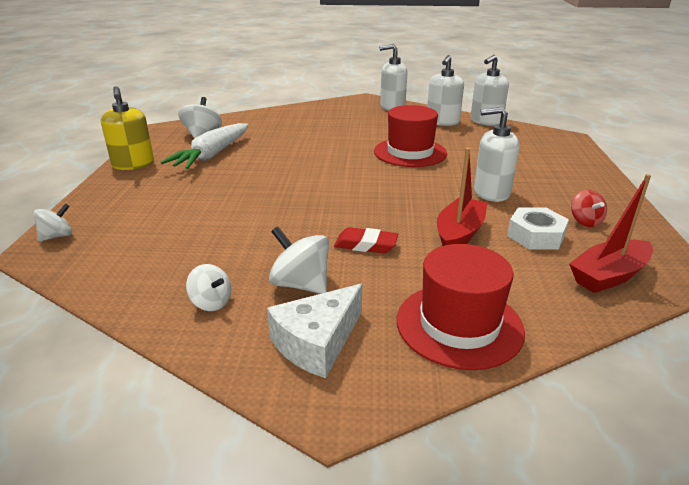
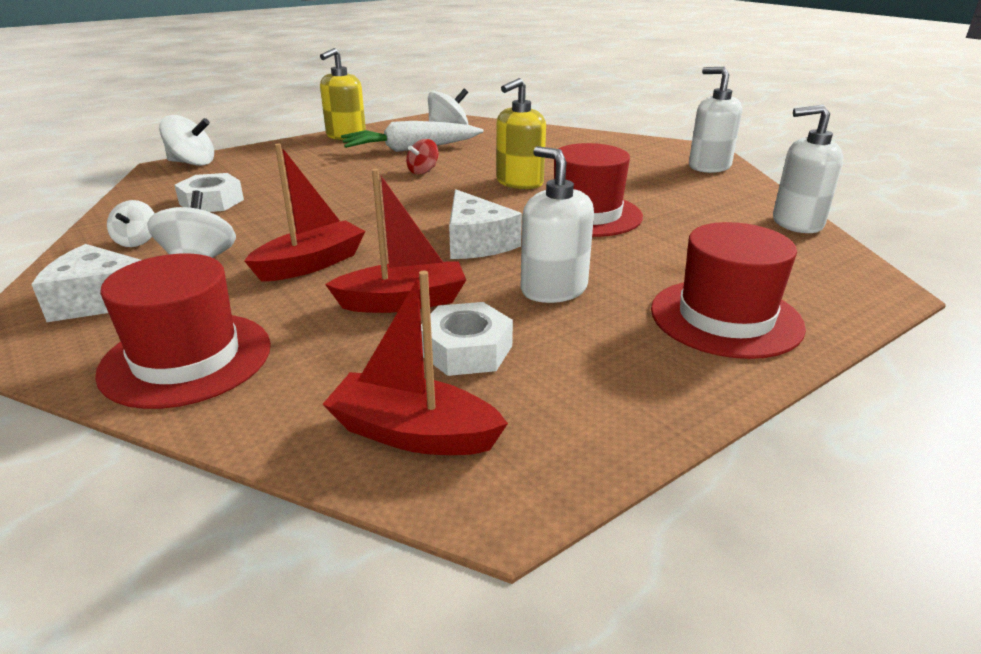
camera: 50 degrees right, 0 degrees up
(57, 236) = (192, 163): white spinning top -> white spinning top, size x1.57
(178, 250) = (211, 202): none -> white nut
(334, 149) = (519, 182): none -> yellow soap dispenser
(366, 245) = (311, 264): red eraser -> red boat
(405, 189) = (476, 242): none -> white cheese
(442, 122) = (728, 202): white soap dispenser -> none
(562, 171) = (725, 318): none -> red hat
(585, 221) = (570, 376): red spinning top -> red spinning top (423, 171)

